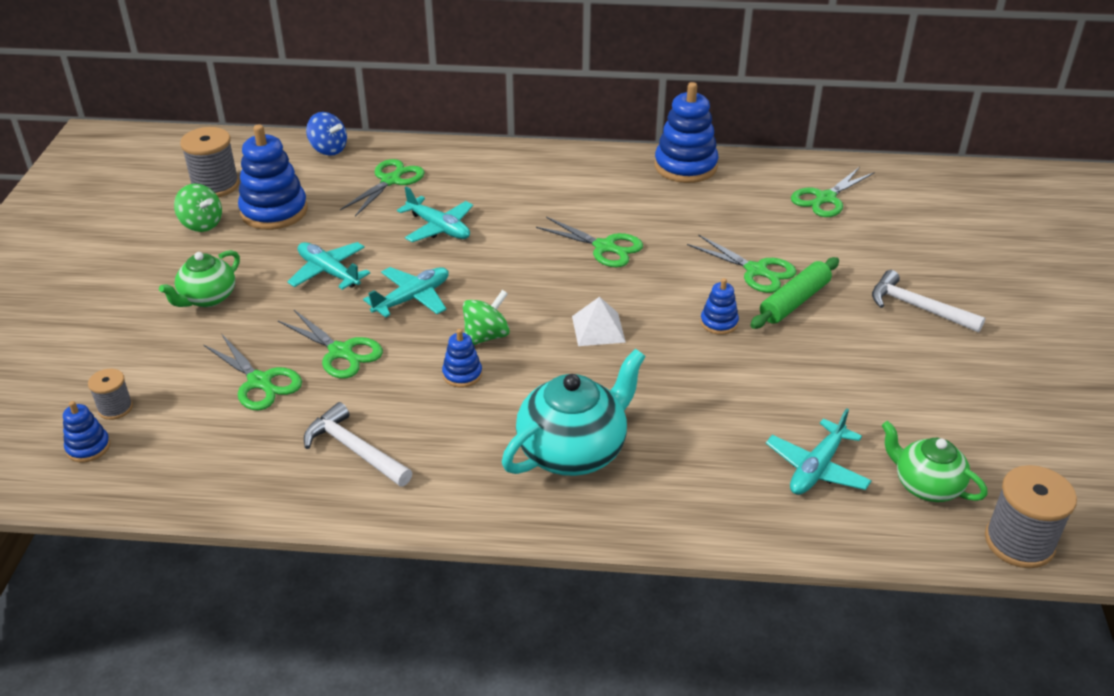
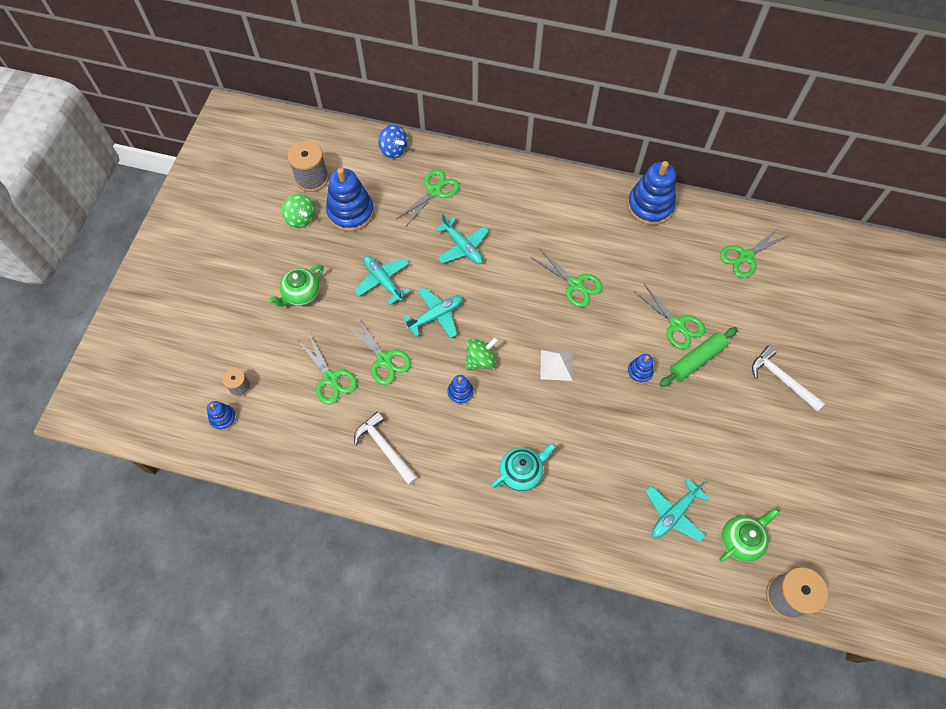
camera: 10 degrees right, 25 degrees up
(573, 451) = (521, 472): turquoise teapot -> turquoise teapot, size x0.62
(926, 485) = (740, 540): green teapot -> green teapot turned 90 degrees clockwise

